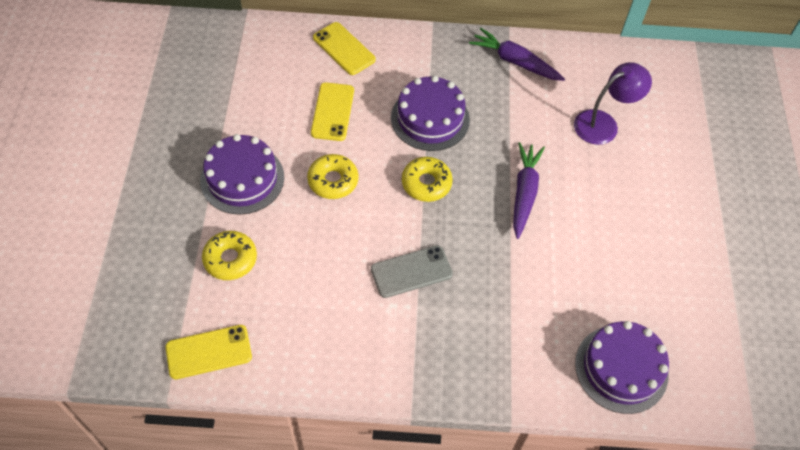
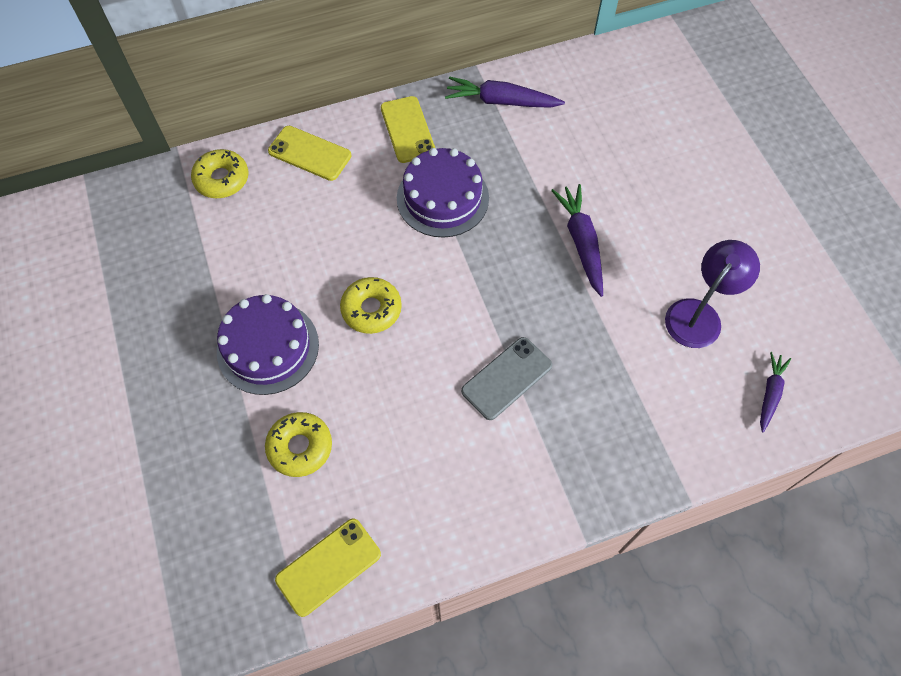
camera: 20 degrees left, 5 degrees up
(332, 112) = (332, 230): yellow phone -> yellow phone (407, 130)
(426, 183) = (474, 272): yellow donut -> yellow donut (222, 179)
(603, 123) = (624, 136): purple lamp -> purple lamp (699, 314)
(621, 368) = (770, 393): purple cake -> purple carrot

